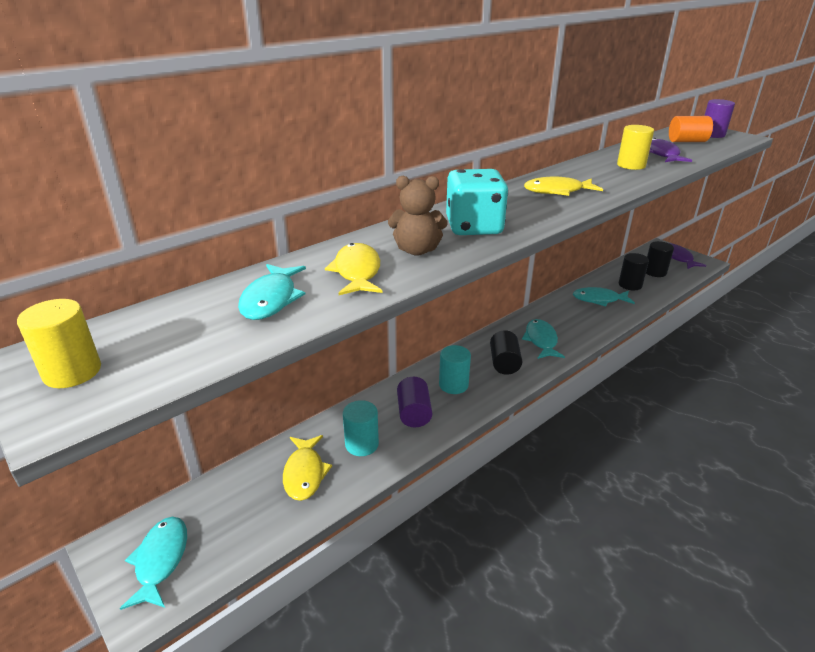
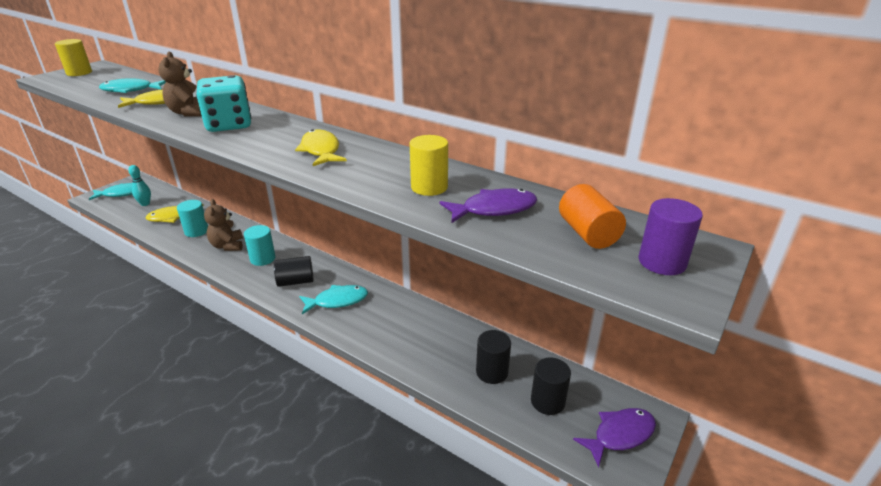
camera: 75 degrees right, 0 degrees up
(232, 516) = (145, 204): none -> turquoise bowling pin
(414, 413) = (227, 246): purple cylinder -> brown teddy bear
(599, 299) = (438, 342): turquoise fish -> none

